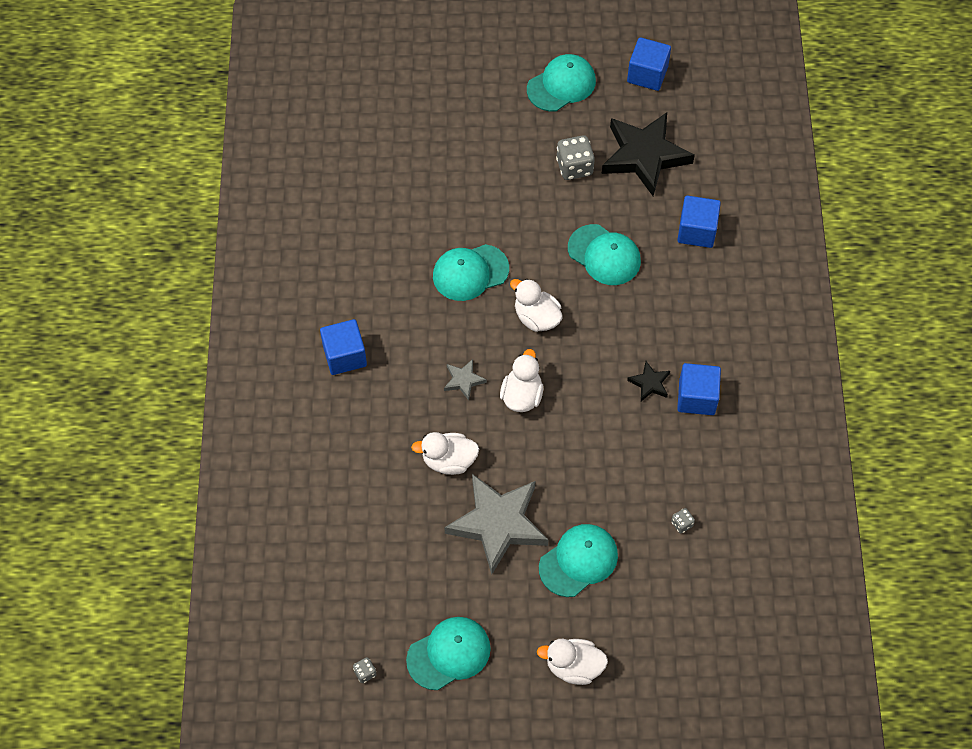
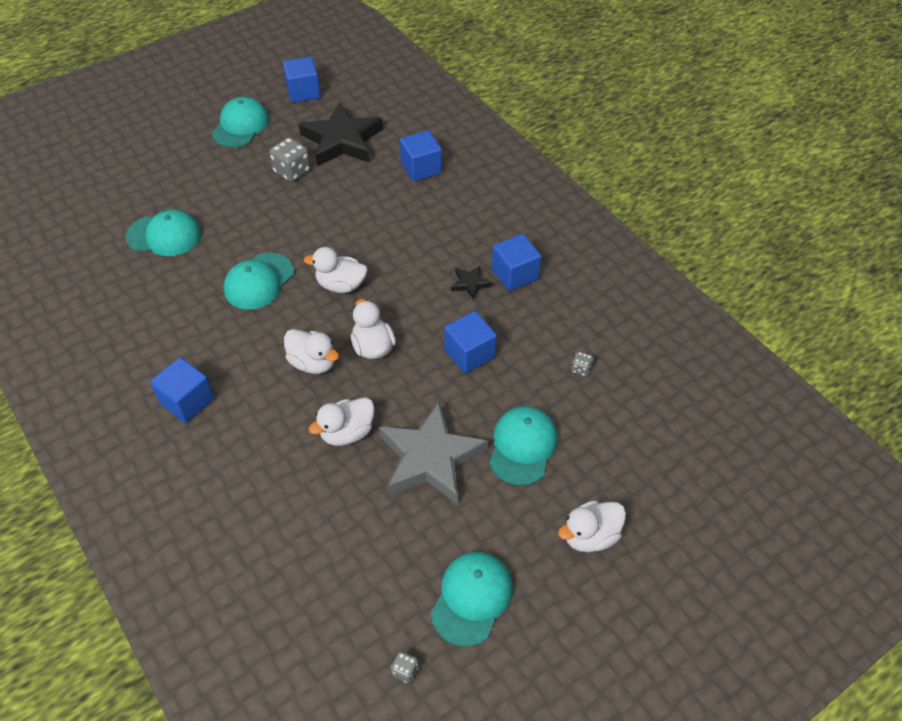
camera: 35 degrees left, 10 degrees down
(463, 380) = (313, 363): grey star -> white duck
(598, 451) = (469, 354): none -> blue cube
(604, 255) = (362, 216): turquoise cap -> turquoise cap (164, 236)

